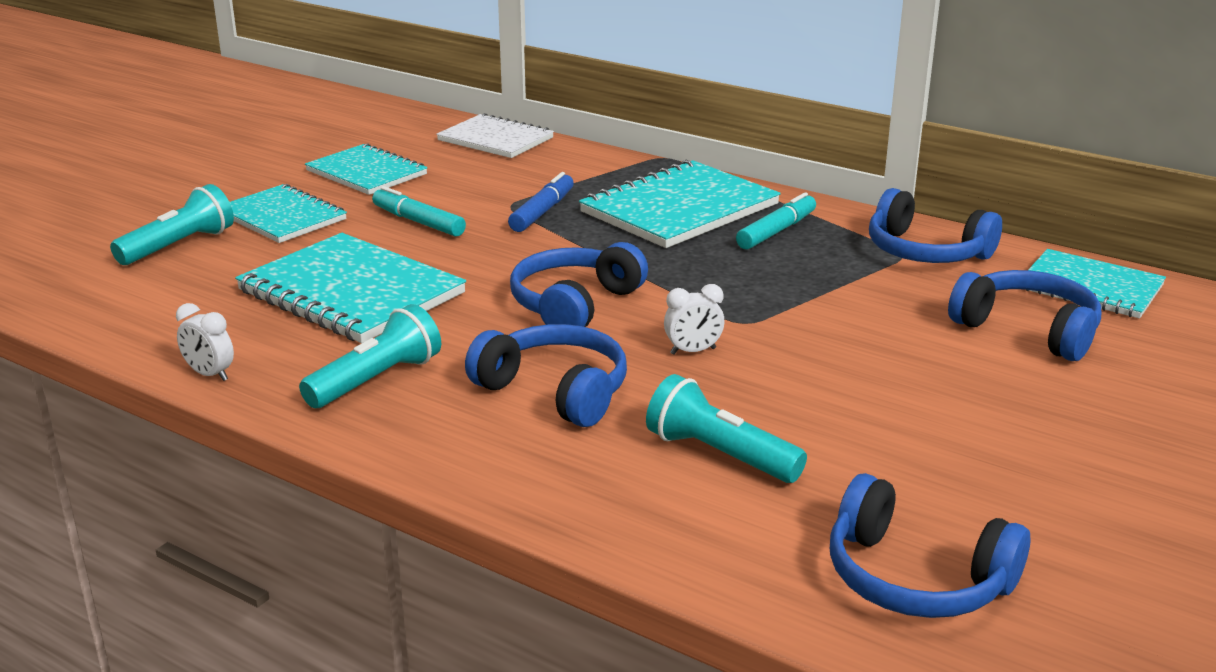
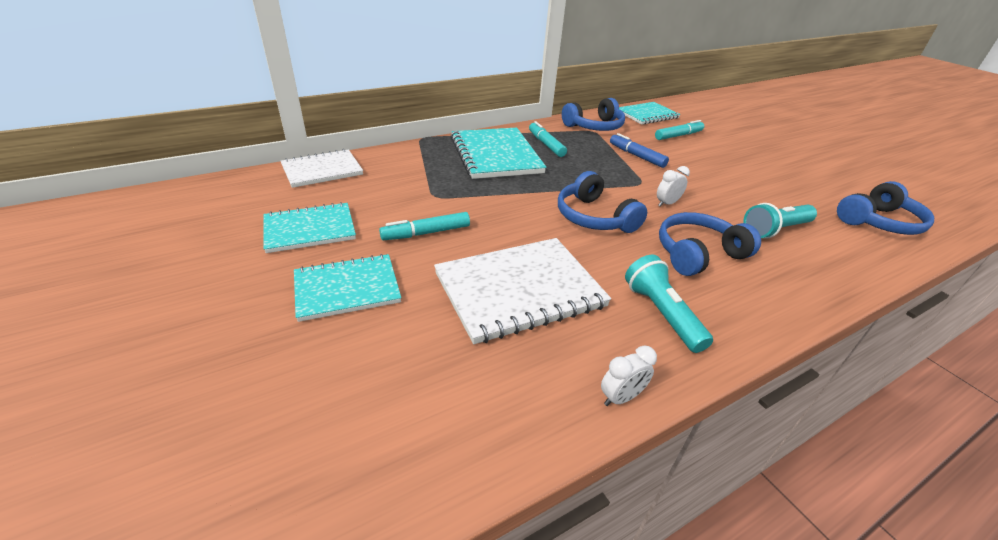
camera: 65 degrees left, 10 degrees up
(179, 246) = (343, 362): turquoise flashlight -> none
(351, 292) = (519, 290): turquoise notebook -> white notebook
(542, 212) = (458, 189): blue marker -> blue marker (636, 156)
(693, 351) = (667, 203): white clock -> white clock turned 135 degrees counterclockwise
(1028, 330) = (678, 136): blue headphones -> turquoise marker

